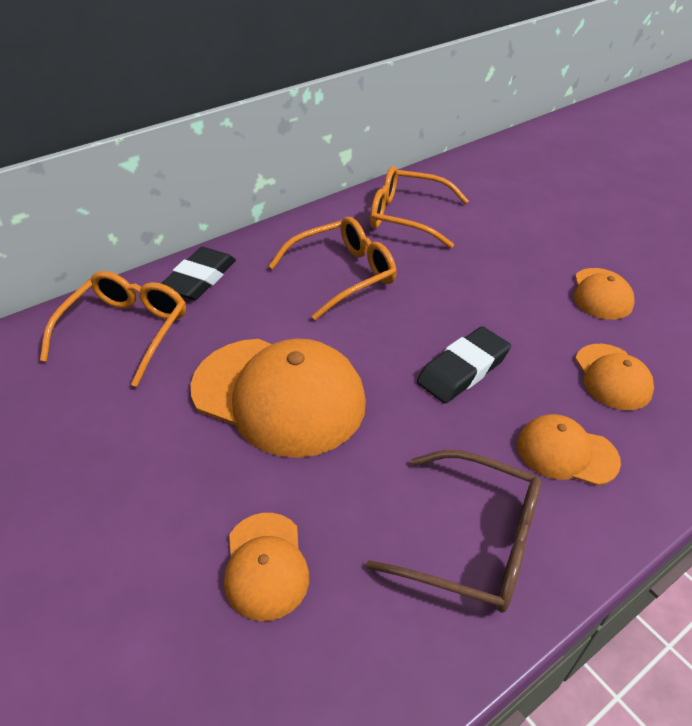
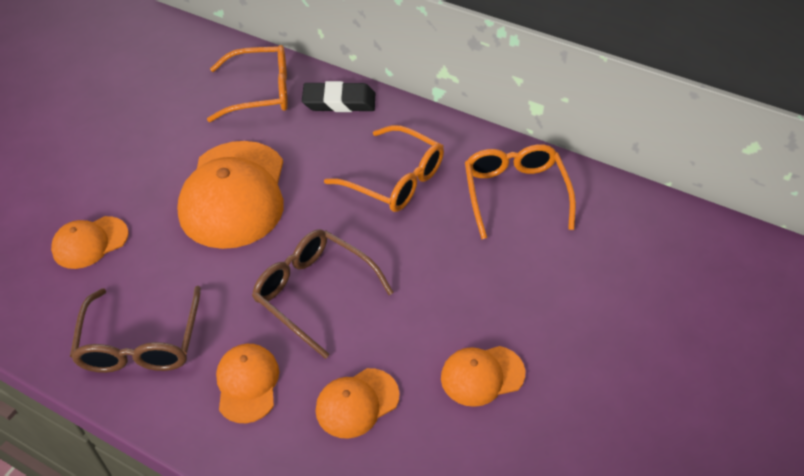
camera: 65 degrees right, 5 degrees up
(463, 369) = (314, 293): black eraser -> brown glasses

